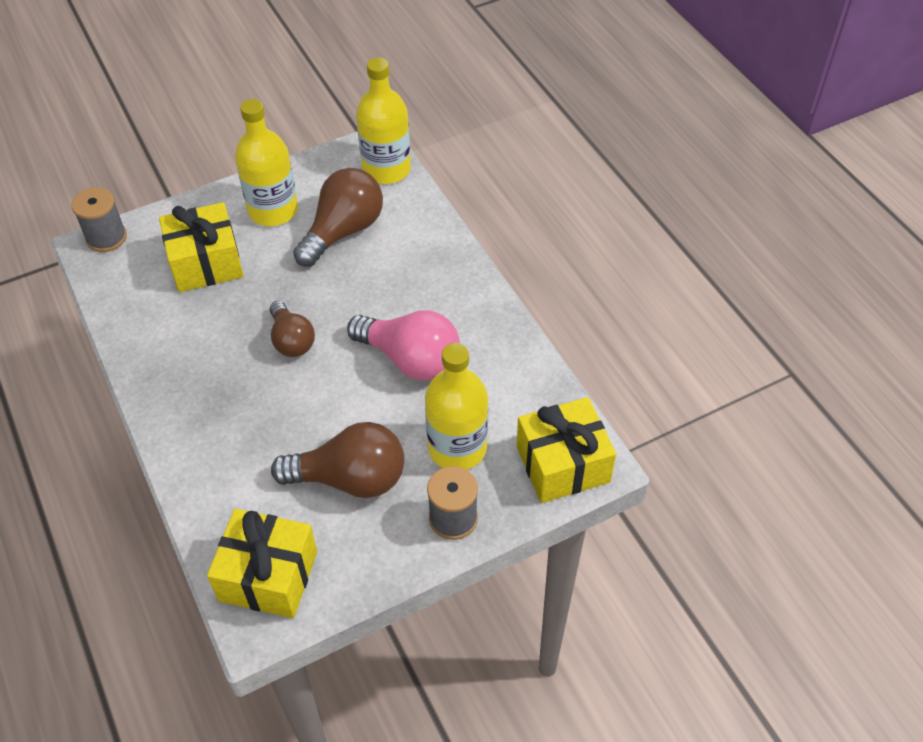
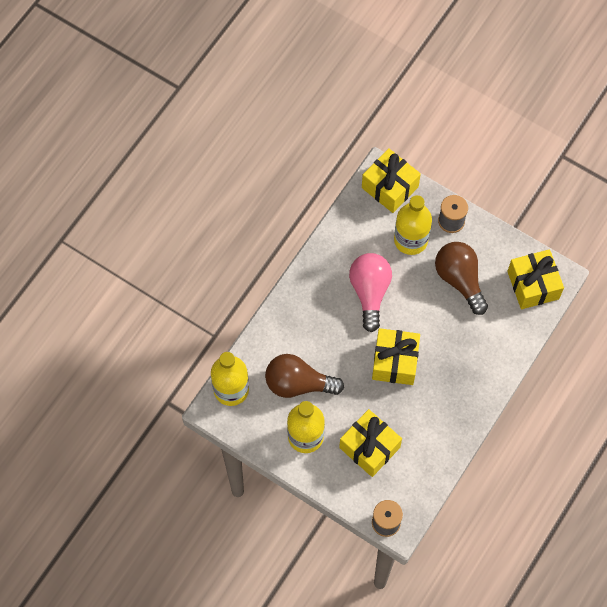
camera: 120 degrees left, 15 degrees up
(291, 340) = (395, 362): brown light bulb -> yellow gift

